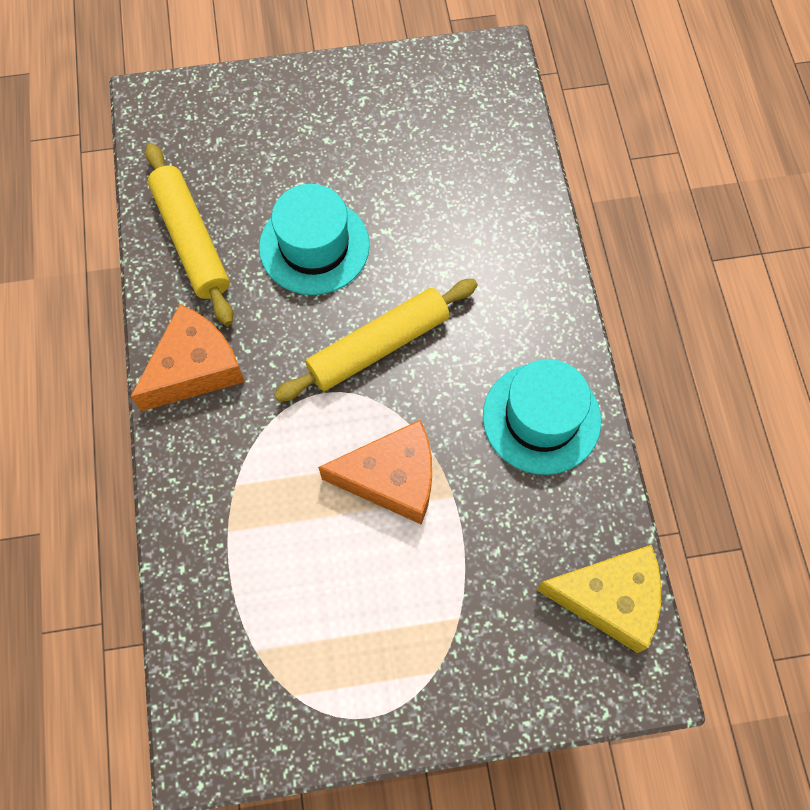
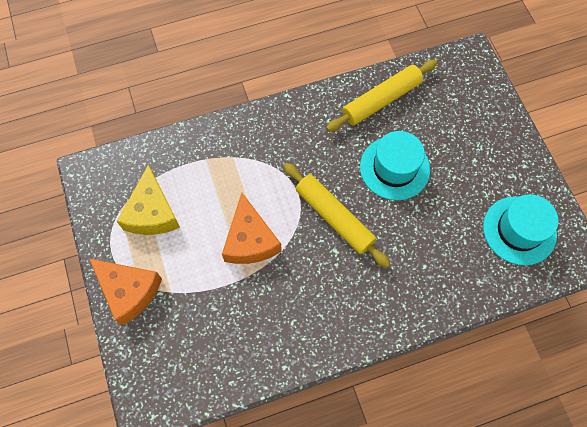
camera: 80 degrees right, 0 degrees up
(195, 368) = (299, 121): orange cheese -> orange cheese (129, 291)
(541, 418) = (305, 324): turquoise hat -> turquoise hat (519, 230)
(609, 599) = (192, 381): yellow cheese -> yellow cheese (152, 212)

